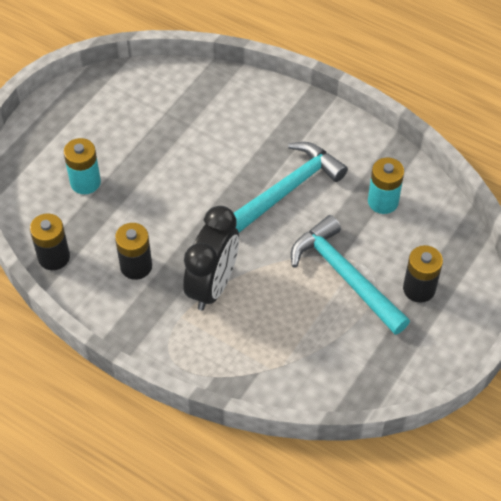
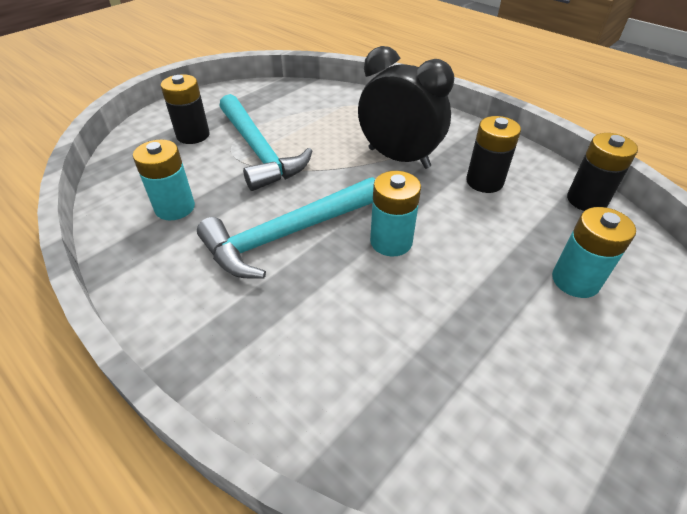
camera: 170 degrees left, 10 degrees down
(210, 195) = (391, 241): none -> turquoise battery
(213, 286) = (398, 158): black clock -> black clock turned 90 degrees clockwise

